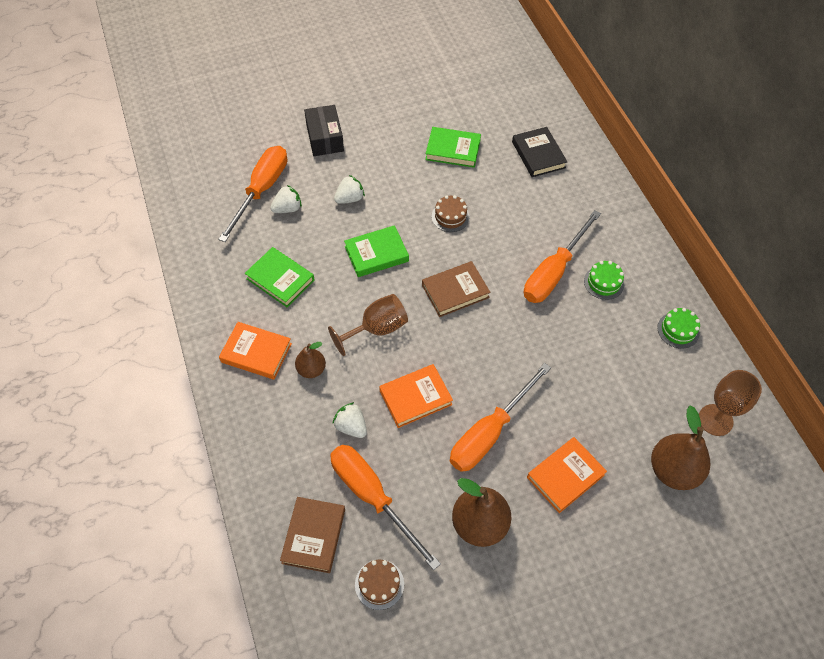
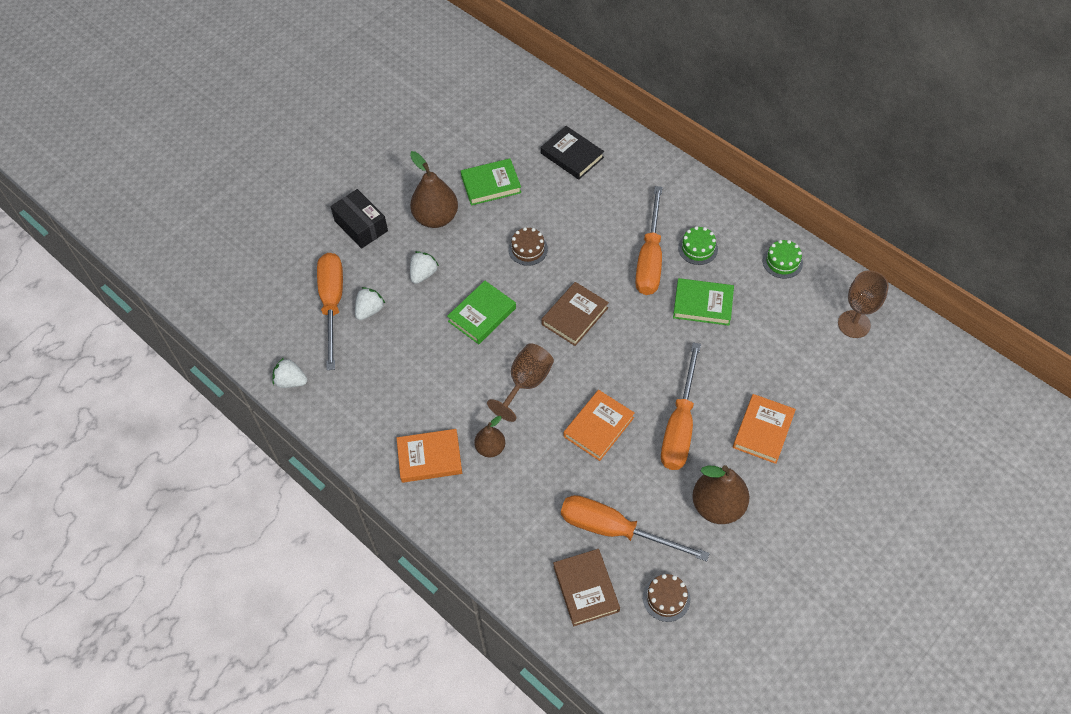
camera: 25 degrees left, 0 degrees up
(280, 279) = (407, 380): green book -> green book (703, 304)
(351, 426) = (558, 480): white strawberry -> white strawberry (291, 381)
(673, 470) = (844, 382): brown pear -> brown pear (436, 218)

